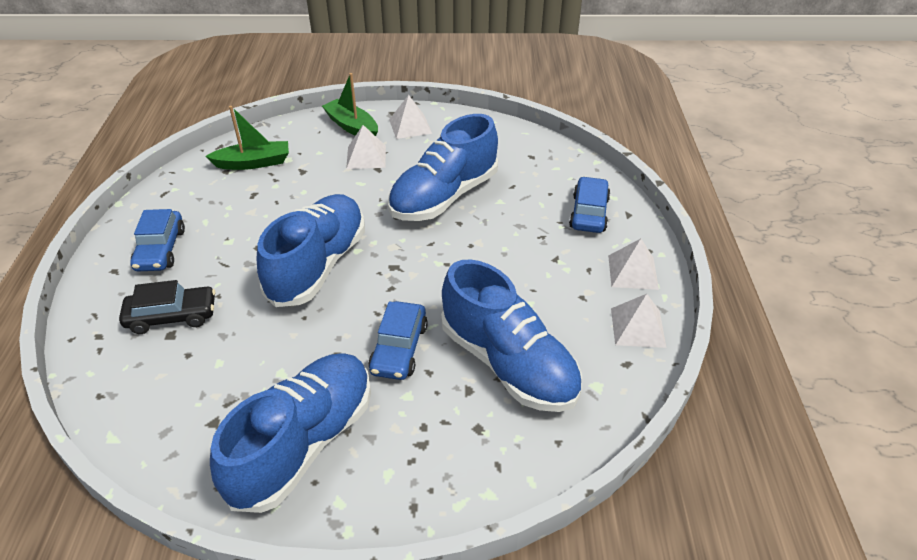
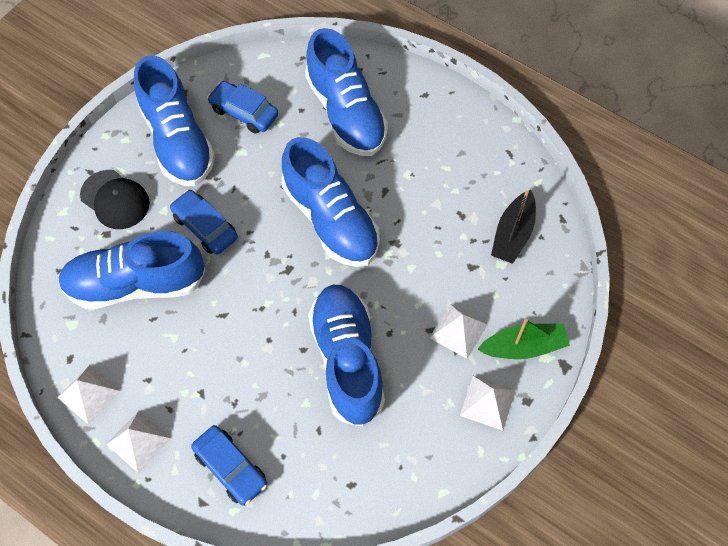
camera: 125 degrees right, 20 degrees up
(161, 249) = (429, 128): blue car -> blue car (244, 112)
(172, 316) = (346, 113): black car -> blue shoe
(253, 163) = (513, 234): green boat -> black boat
(430, 450) = (115, 200): none -> black cap

